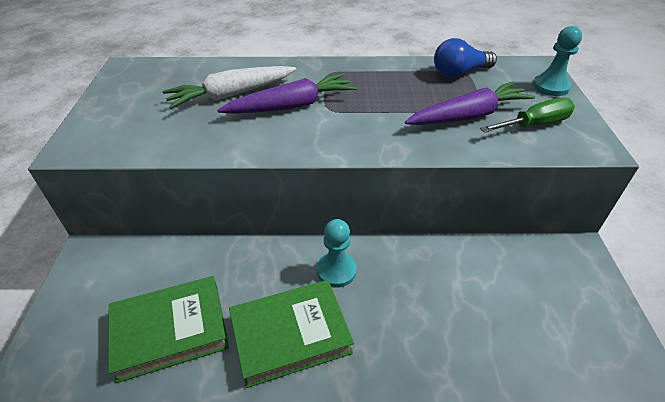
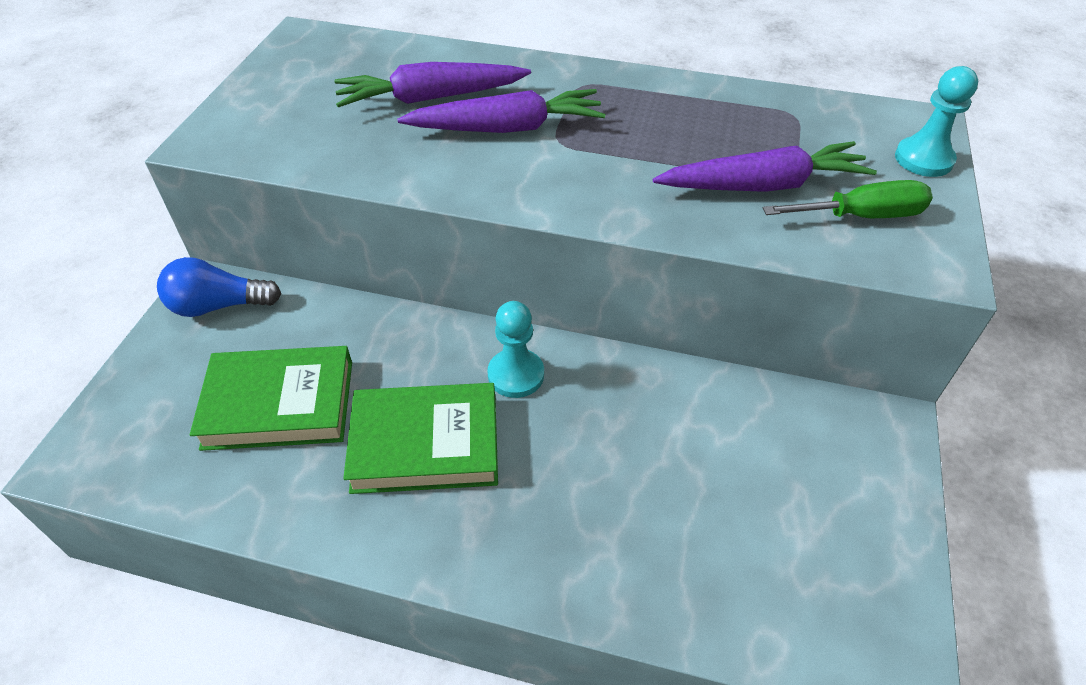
camera: 15 degrees right, 5 degrees up
(231, 94) = (430, 98): white carrot -> purple carrot
(459, 73) = (784, 114): blue light bulb -> blue light bulb (218, 306)

